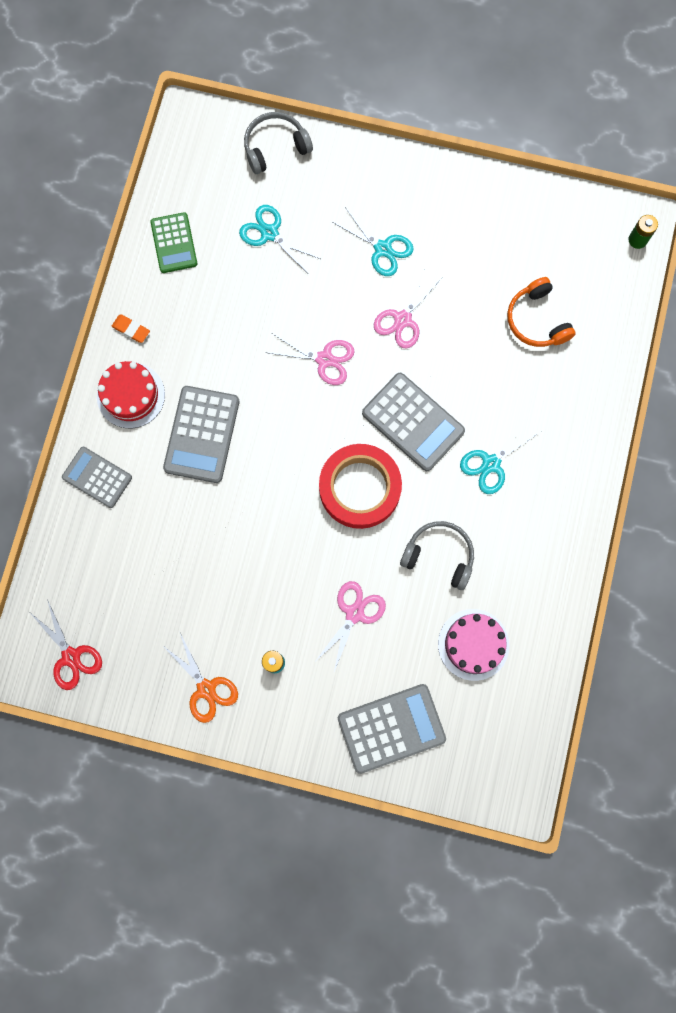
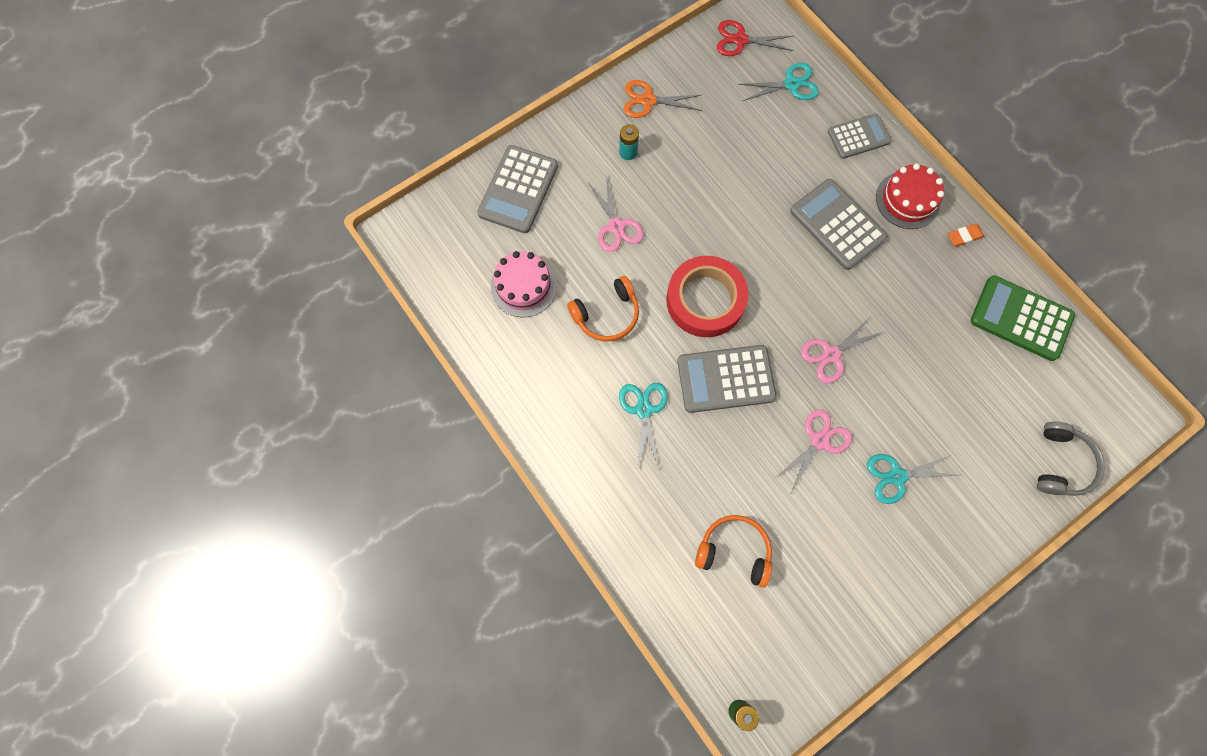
camera: 130 degrees right, 5 degrees down
(174, 243) = (1021, 318): green calculator -> green calculator, size x1.51
(269, 233) = (978, 397): turquoise scissors -> turquoise scissors (791, 84)
(402, 319) = (819, 441): pink scissors -> pink scissors turned 60 degrees clockwise
(439, 555) = (607, 315): grey headphones -> orange headphones

